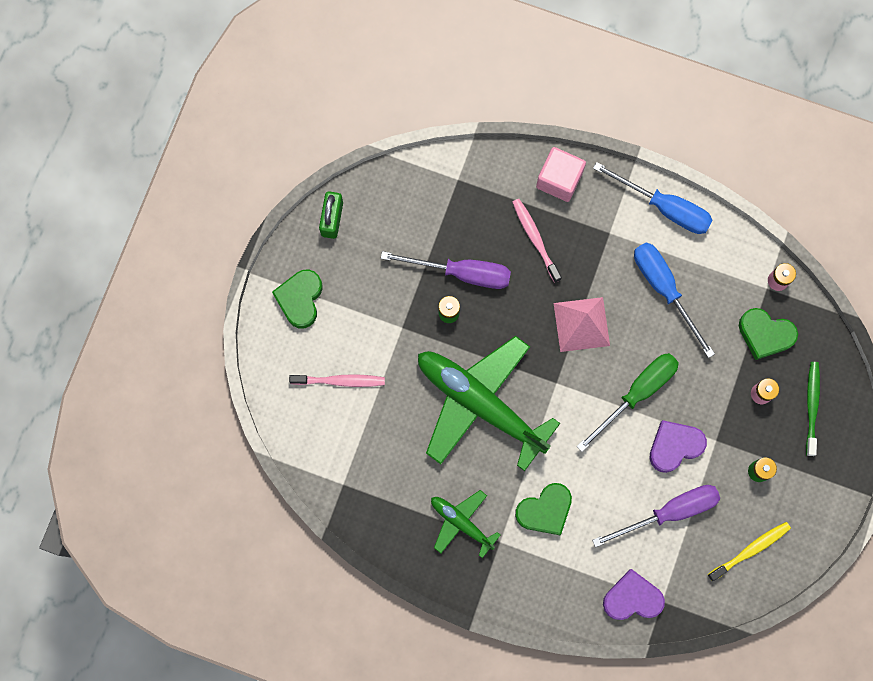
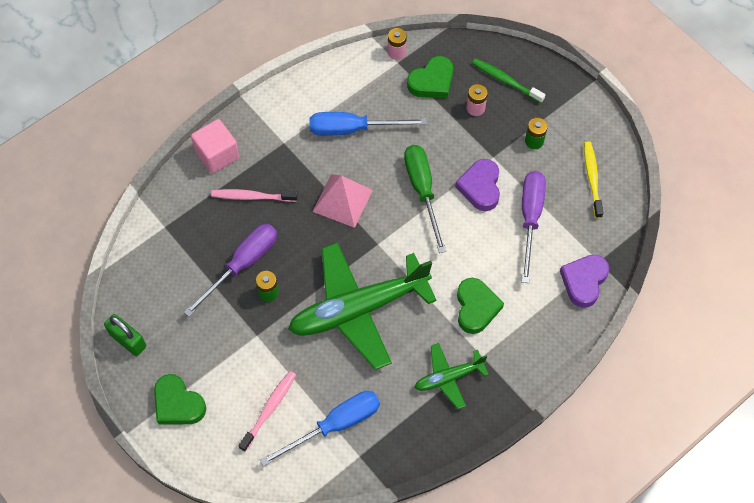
camera: 60 degrees left, 15 degrees down
(664, 207) = (290, 95): blue screwdriver -> blue screwdriver (335, 425)

